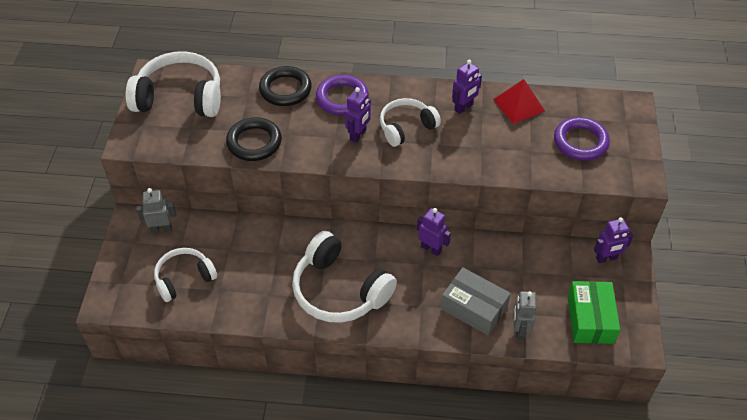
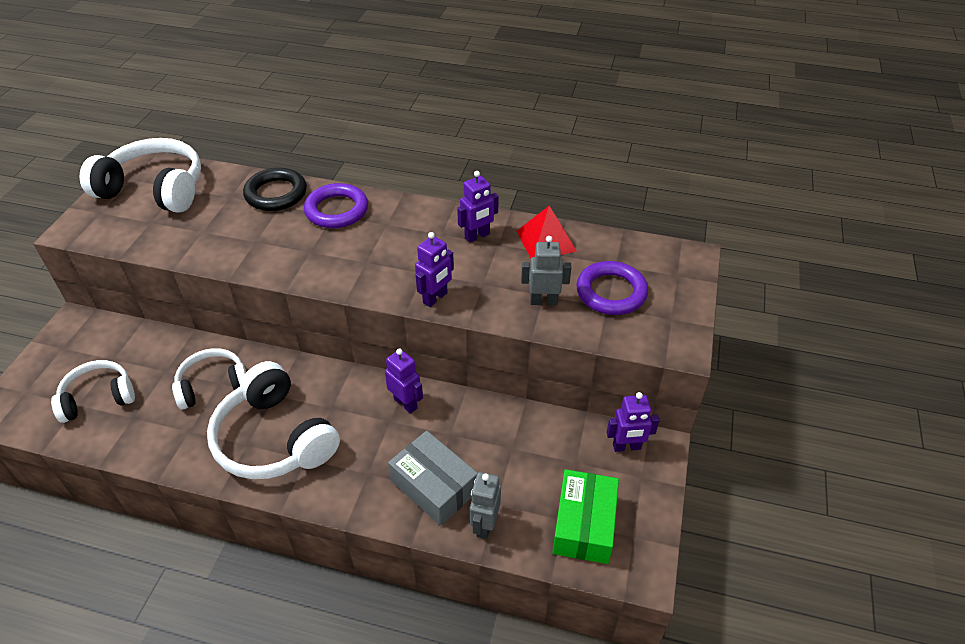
camera: 10 degrees right, 5 degrees down
(161, 229) = (100, 337): grey robot -> grey robot (543, 301)
(254, 142) = (213, 246): black ring -> none
(358, 135) = (338, 252): purple robot -> purple robot (435, 298)
(406, 127) = (399, 250): white headphones -> white headphones (213, 385)

